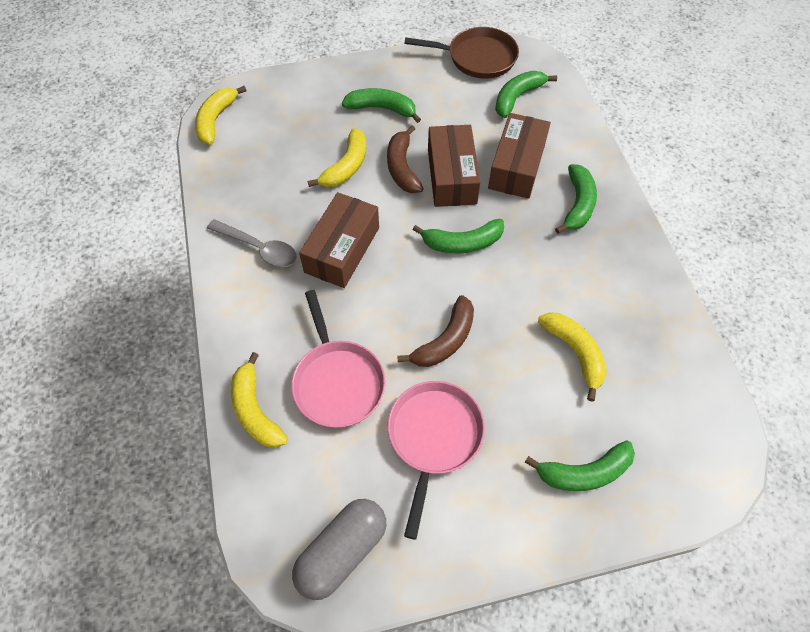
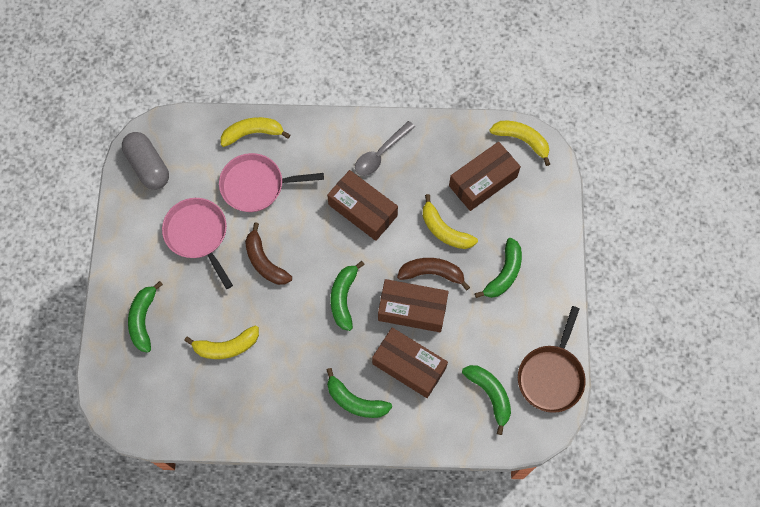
camera: 105 degrees right, 10 degrees up
(275, 144) = (483, 181): none -> brown box
(433, 437) = (198, 235): pink pan -> pink pan turned 150 degrees counterclockwise

